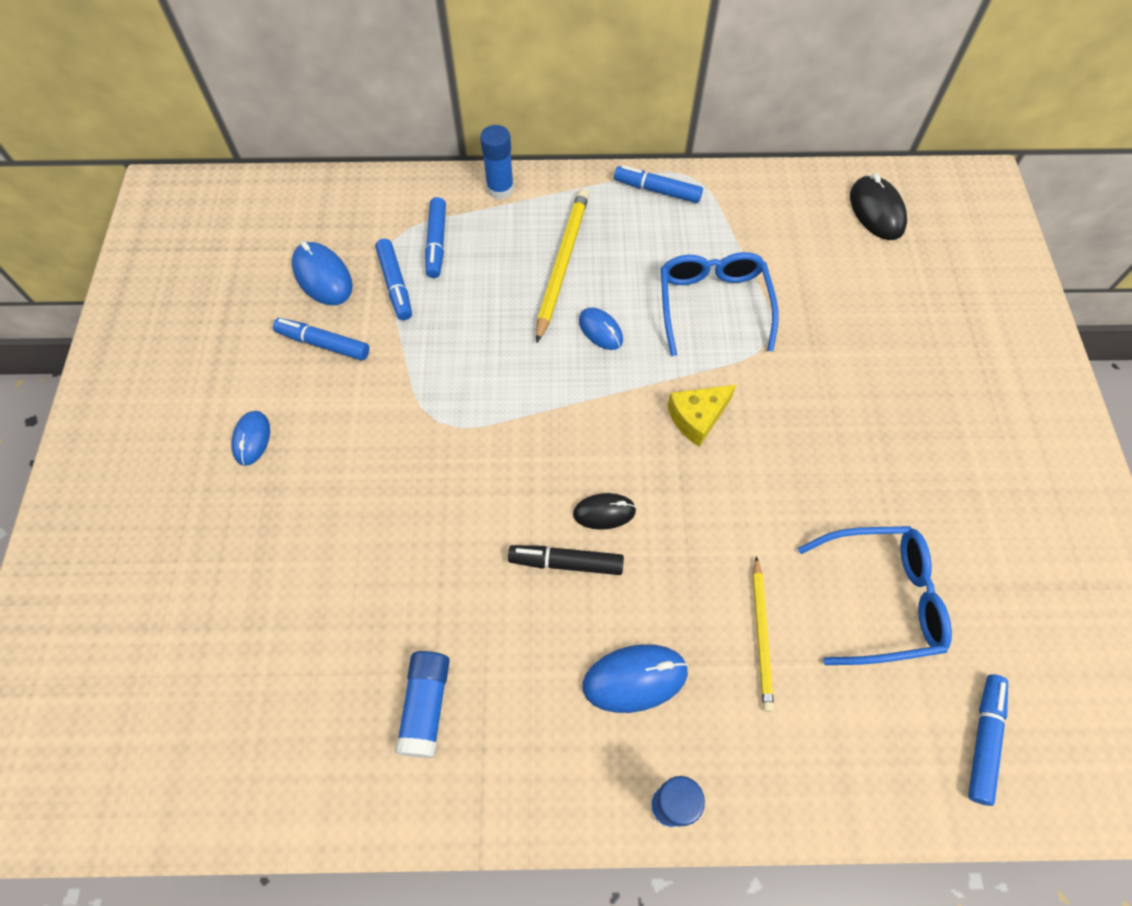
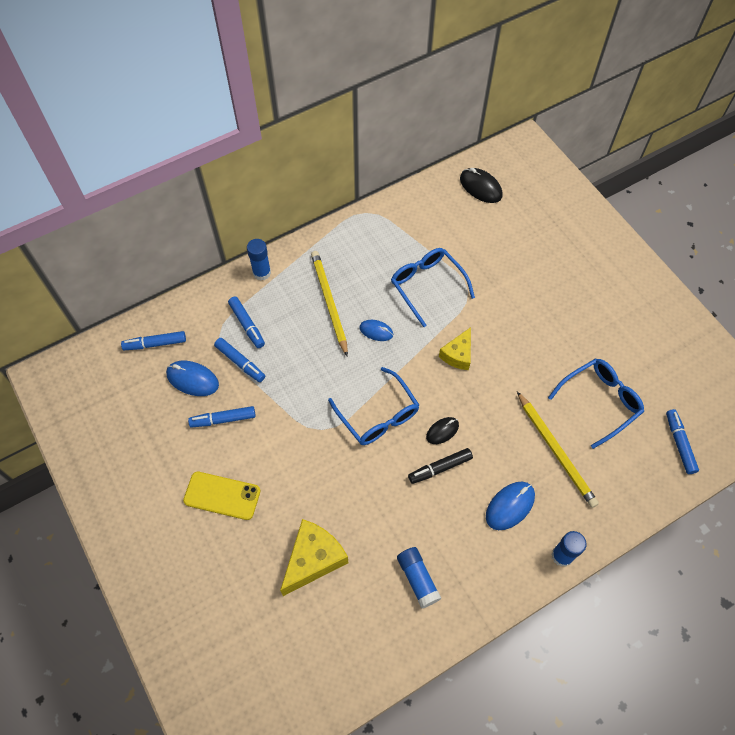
camera: 30 degrees left, 0 degrees up
(252, 439) = (222, 496): blue mouse -> yellow phone
(304, 591) = (313, 559): none -> yellow cheese
(527, 442) = (378, 415): none -> blue glasses
(657, 190) = (354, 230): blue marker -> blue marker (155, 344)
(761, 635) = (556, 451): yellow pencil -> yellow pencil, size x1.57

